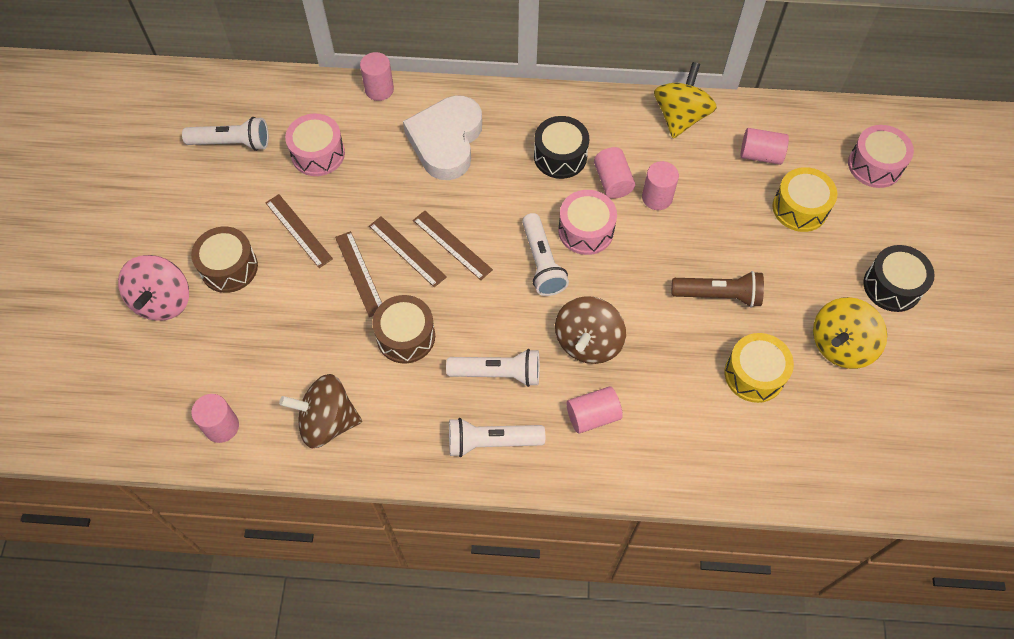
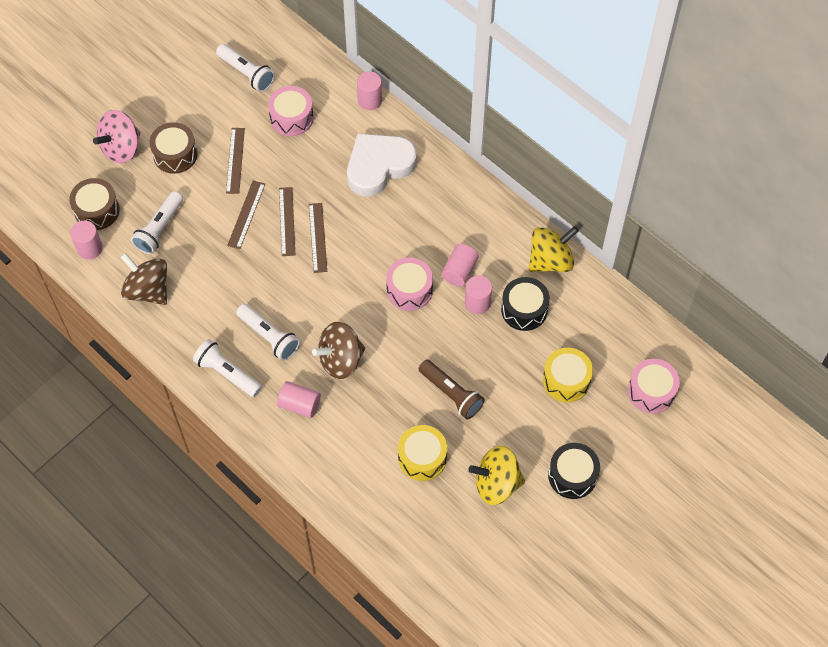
camera: 40 degrees right, 0 degrees up
(405, 336) = (237, 273): brown drum -> brown drum (97, 210)
(542, 263) = (361, 290): white flashlight -> white flashlight (159, 229)
(560, 156) = (442, 229): black drum -> black drum (524, 310)
(760, 155) = (578, 326): pink cylinder -> none

